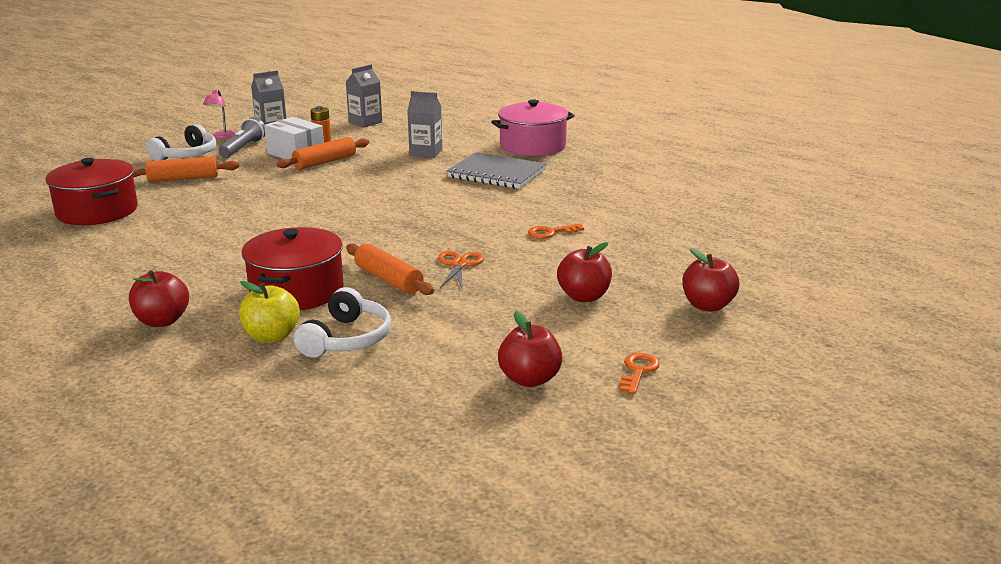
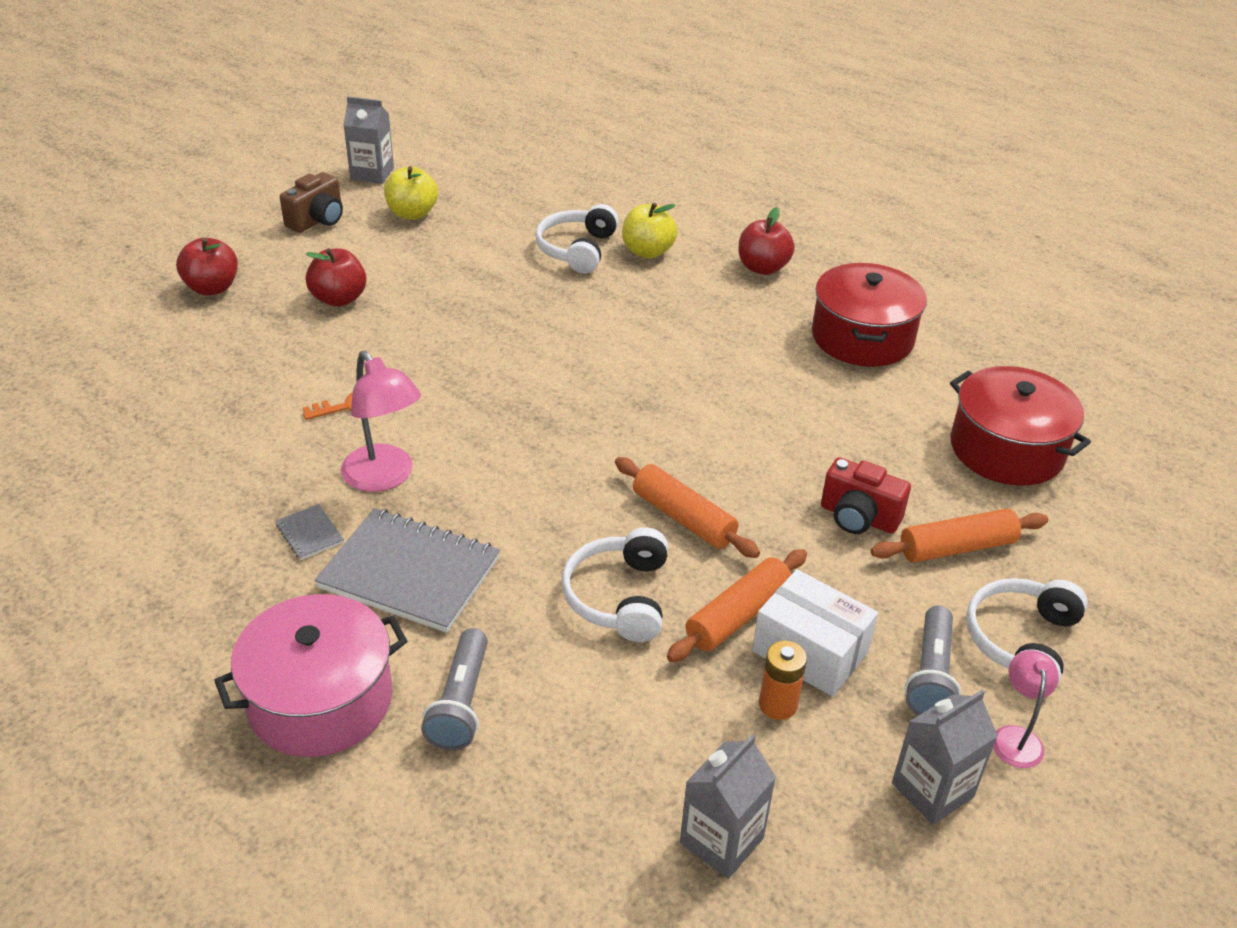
camera: 175 degrees right, 15 degrees up
(229, 188) = (858, 517): none -> red camera
(297, 291) = (649, 305): red pot -> red pot (862, 337)
(384, 167) = (619, 597): none -> white headphones
(388, 279) = (553, 322): orange rolling pin -> orange rolling pin (683, 518)
(426, 152) = (548, 663): grey carton -> grey carton (372, 173)
(459, 265) = (473, 345): orange scissors -> none
(468, 145) = (461, 702): none -> grey flashlight
(517, 203) = (385, 477): none -> pink lamp
(530, 379) = (412, 214): red apple -> yellow apple
(556, 185) = (310, 534): none -> grey notebook
(638, 371) = (317, 220): orange key -> brown camera

